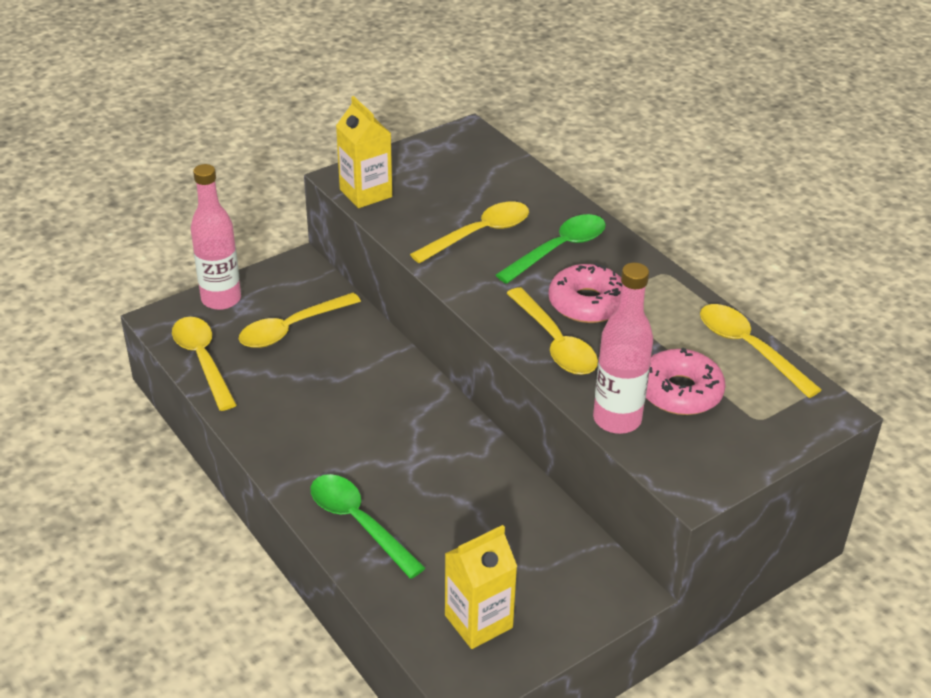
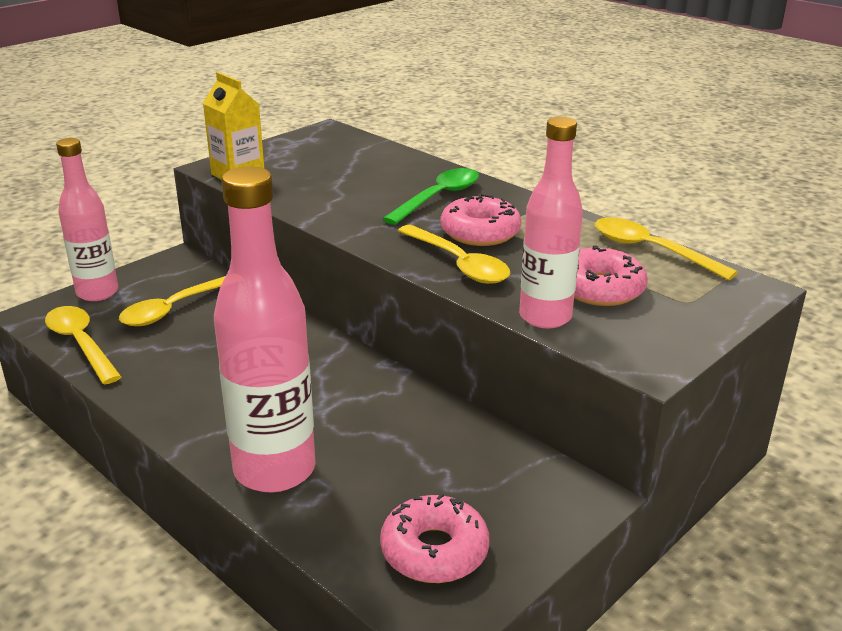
camera: 10 degrees left, 10 degrees down
(358, 523) = (274, 470): green spoon -> pink bottle
(478, 621) = (434, 551): yellow carton -> pink donut
(479, 234) = (357, 193): yellow spoon -> none

